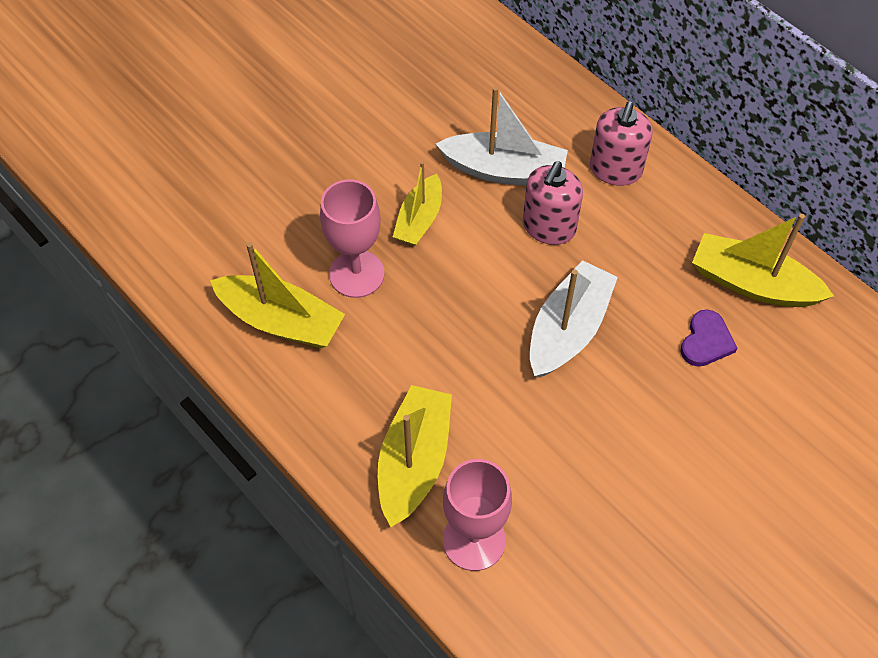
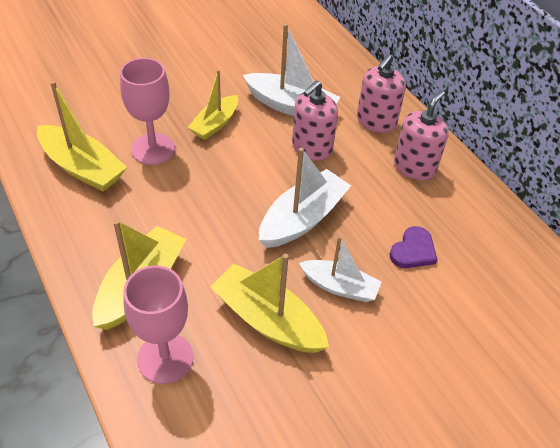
camera: 10 degrees right, 10 degrees down
(636, 407) = (339, 287): none -> white boat
(679, 226) = (414, 167): none -> pink soap dispenser
(752, 283) = (463, 217): yellow boat -> yellow boat (268, 320)

